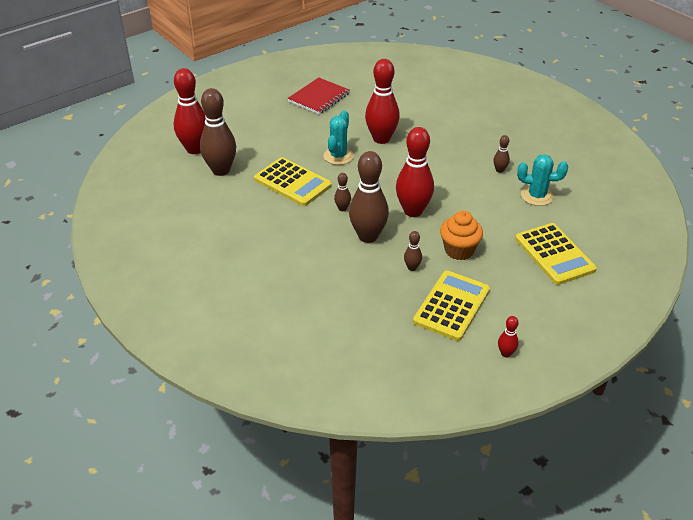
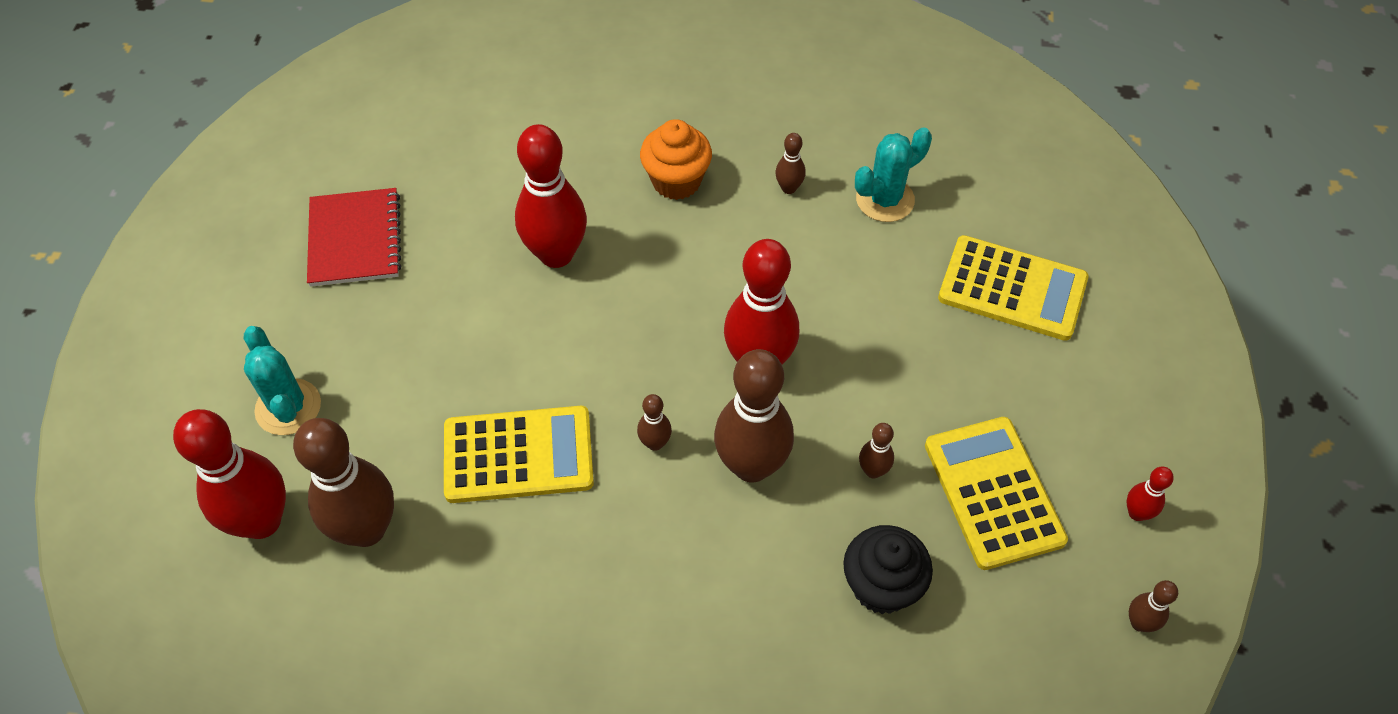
camera: 45 degrees left, 15 degrees up
(338, 156) = (529, 341): turquoise cactus -> turquoise cactus (288, 407)
(367, 300) = (881, 586): none -> black cupcake
(455, 384) = (1139, 623): none -> brown bowling pin
(459, 250) = (896, 384): orange cupcake -> orange cupcake (676, 181)

